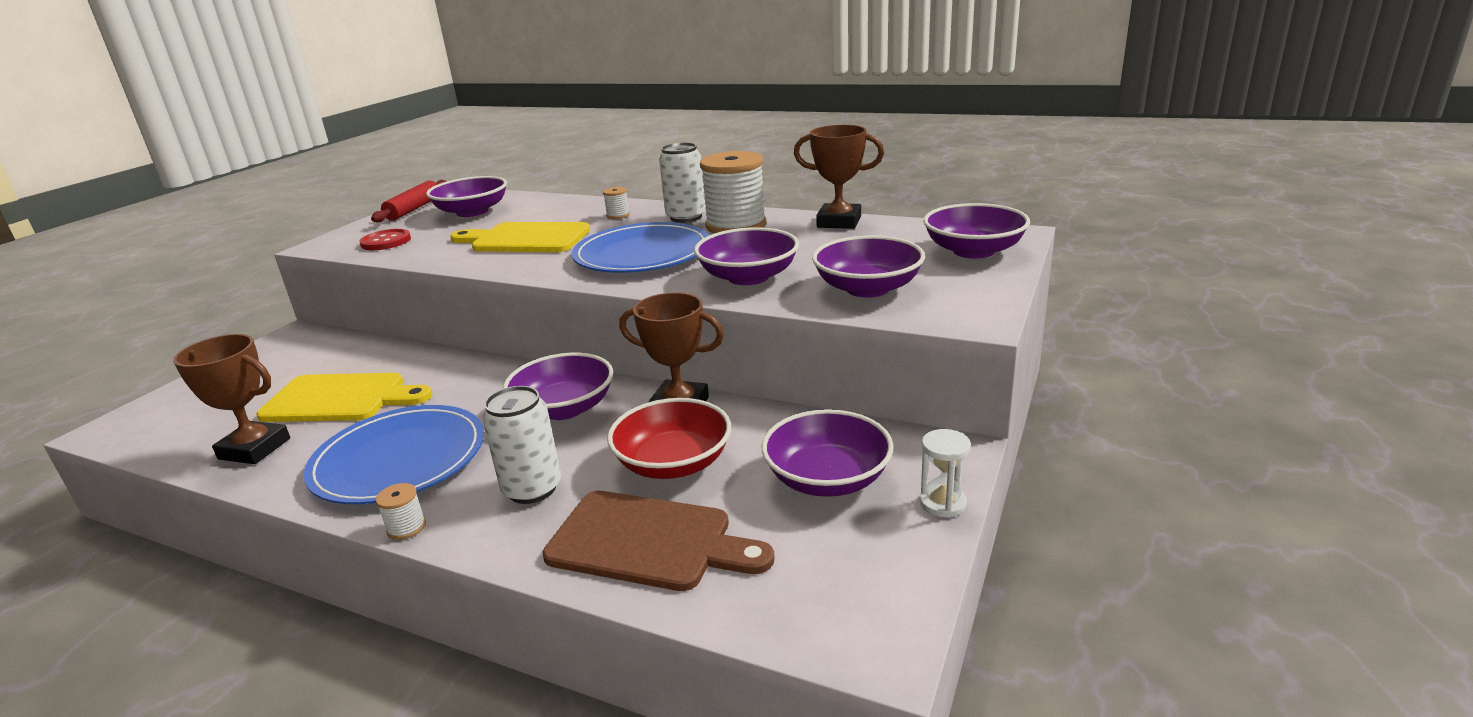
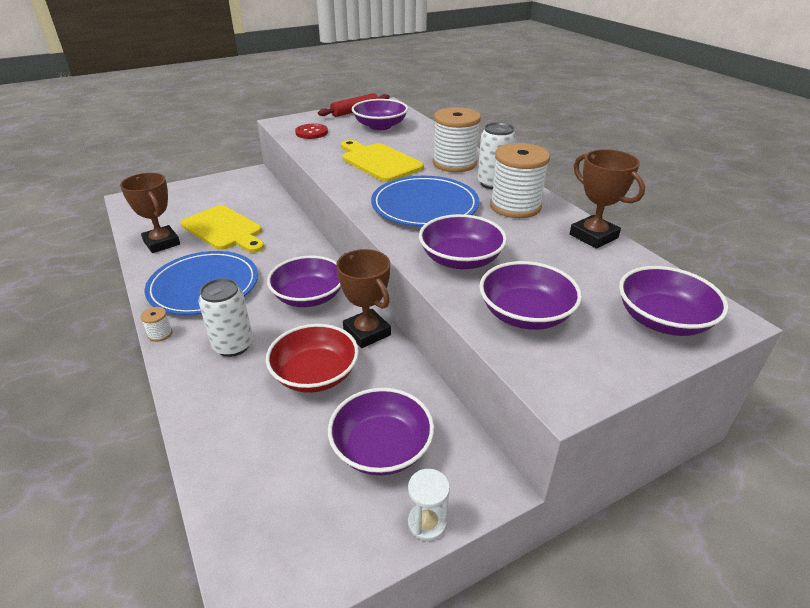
camera: 35 degrees right, 10 degrees up
(618, 215) = (454, 163): white spool -> white spool, size x2.42
(648, 542) = (240, 423): brown cutting board -> none

